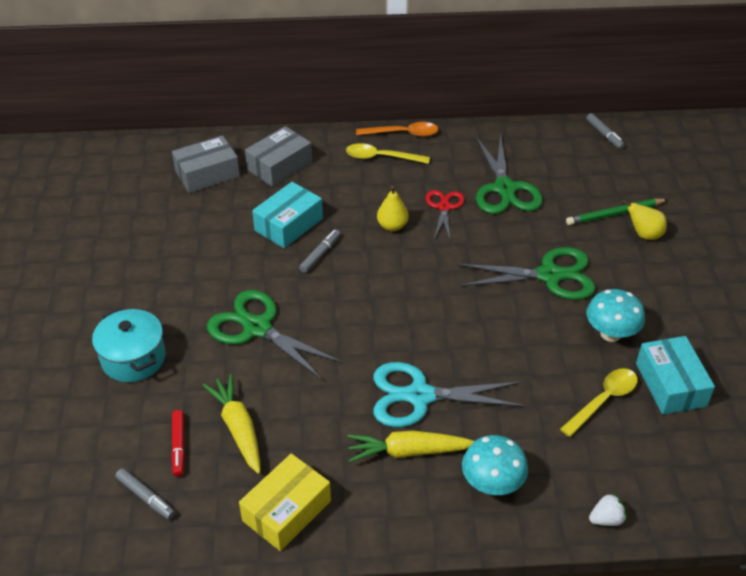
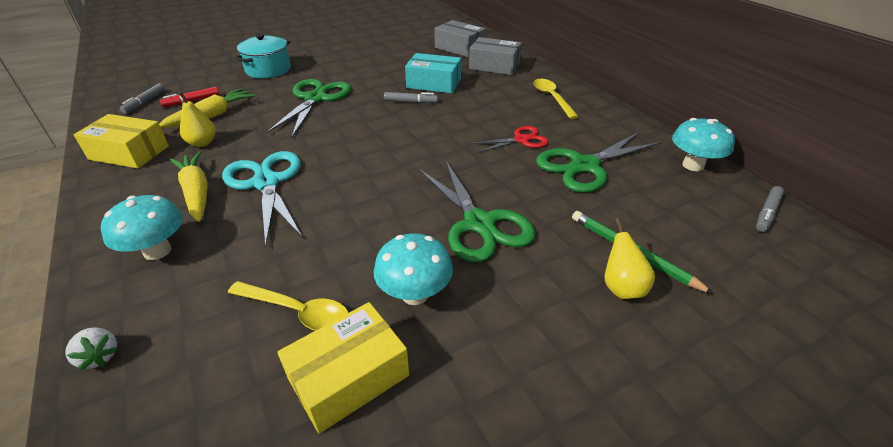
camera: 65 degrees right, 5 degrees down
(392, 226) = (471, 122): yellow pear -> yellow pear (202, 143)
(403, 133) = (595, 100): orange spoon -> none
(534, 135) = (693, 165): none -> turquoise mushroom
(670, 384) = (349, 377): turquoise box -> yellow box

